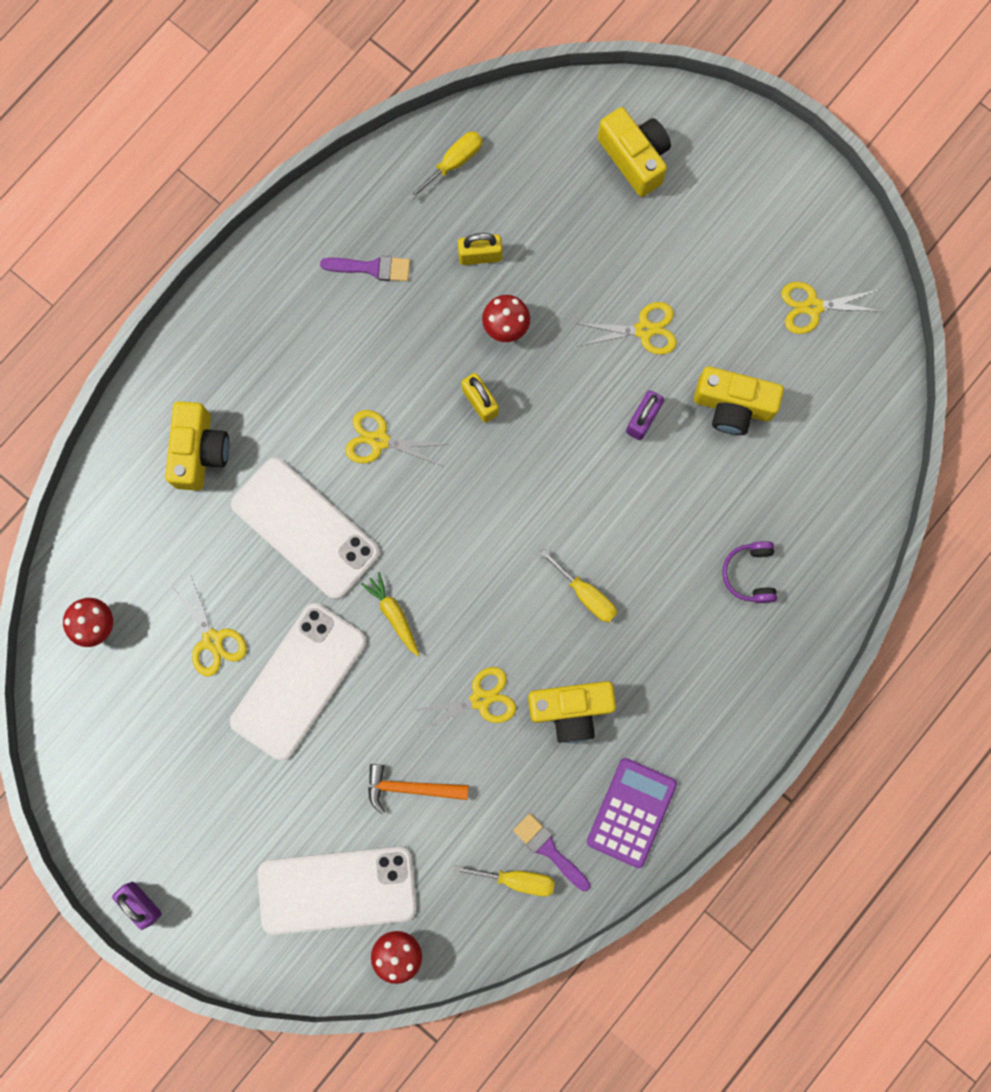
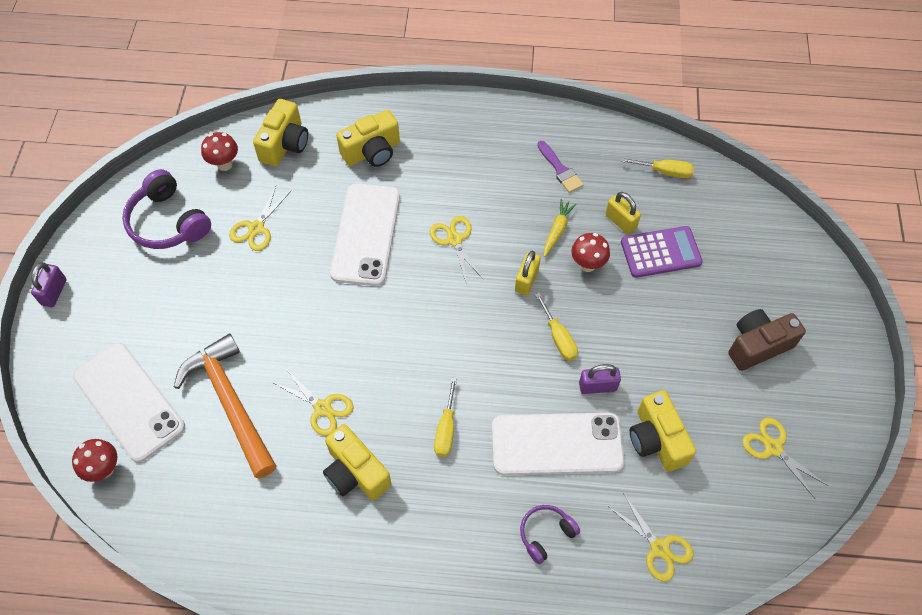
camera: 55 degrees right, 20 degrees down
(134, 731) = (168, 222): none -> purple headphones
(298, 681) = (261, 291): white phone -> white phone (557, 444)
(393, 614) = (345, 318): yellow carrot -> yellow carrot (557, 230)
(410, 788) = (230, 403): orange hammer -> orange hammer, size x1.83
(517, 879) = (205, 516): yellow screwdriver -> yellow screwdriver (558, 337)
(549, 849) = (241, 524): purple brush -> none
(631, 812) = (306, 566): purple calculator -> purple calculator (660, 252)
(635, 158) = (765, 268): yellow camera -> yellow camera (285, 144)
(644, 330) = (658, 347): yellow scissors -> yellow scissors (659, 548)
(708, 235) = (757, 345): none -> brown camera

